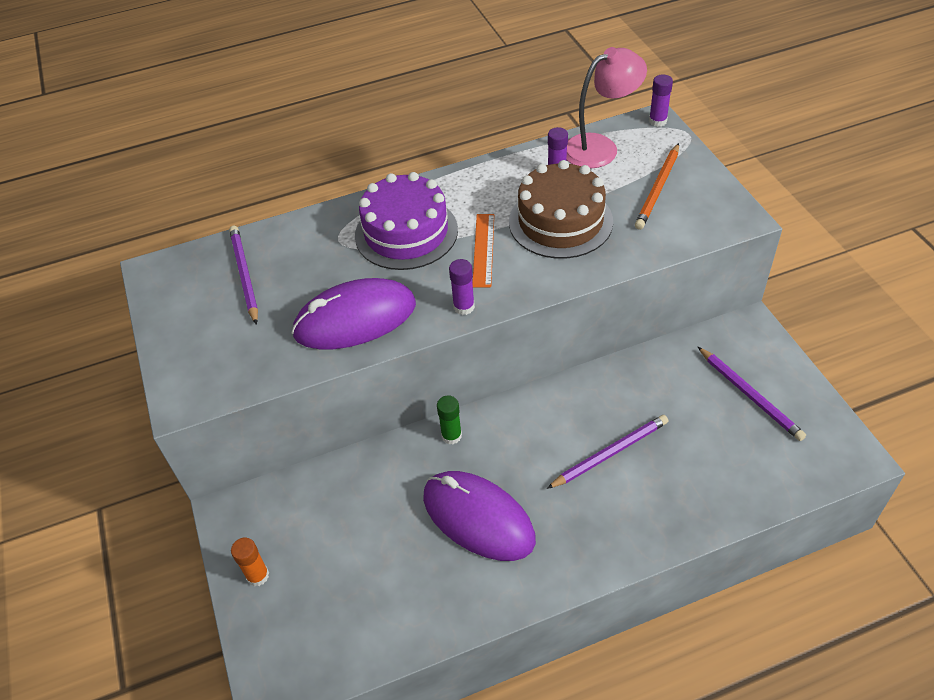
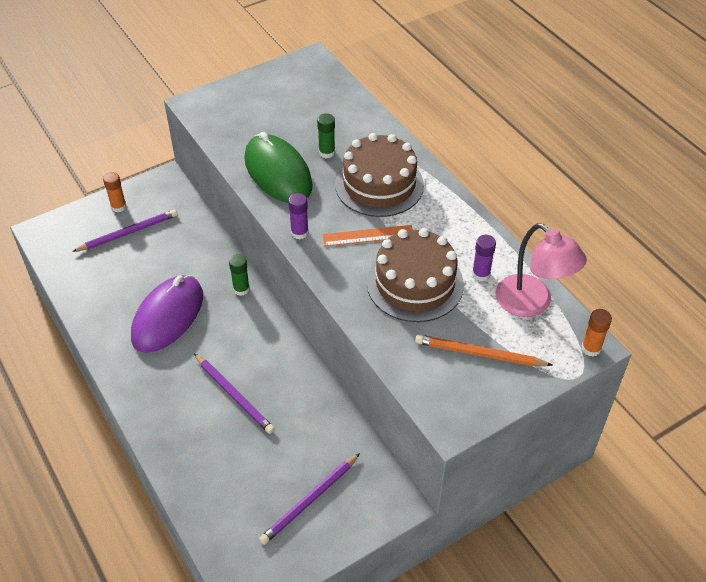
camera: 75 degrees right, 0 degrees up
(244, 275) = (315, 105): purple pencil -> purple pencil (128, 233)
(336, 272) = (326, 152): none -> green glue stick
(355, 319) = (278, 172): purple mouse -> green mouse
(406, 232) = (379, 184): purple cake -> brown cake
(657, 121) = (591, 348): purple glue stick -> orange glue stick

